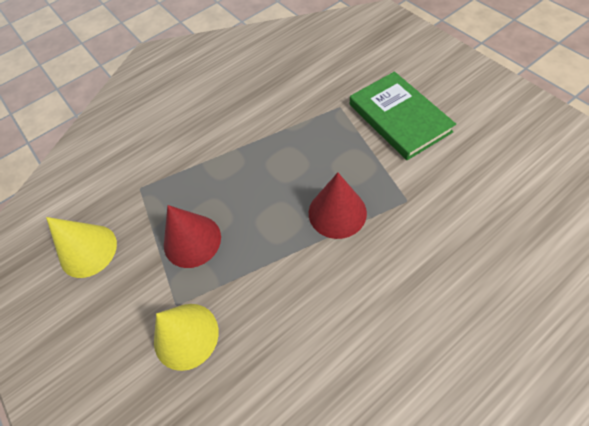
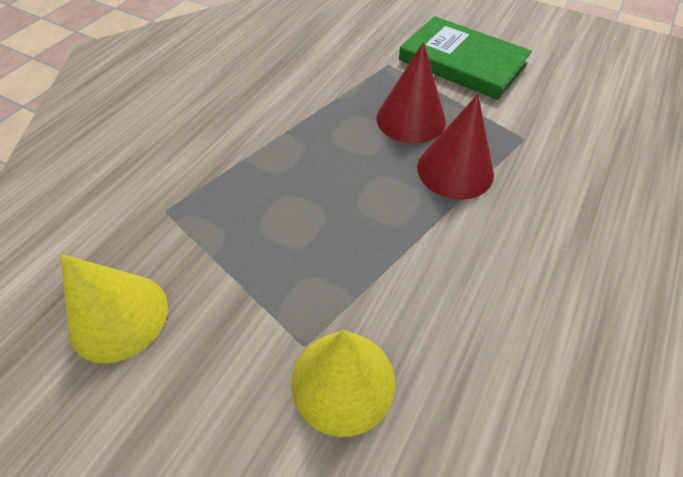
camera: 30 degrees left, 5 degrees down
(192, 240) = (283, 254): red cone -> red cone (411, 119)

